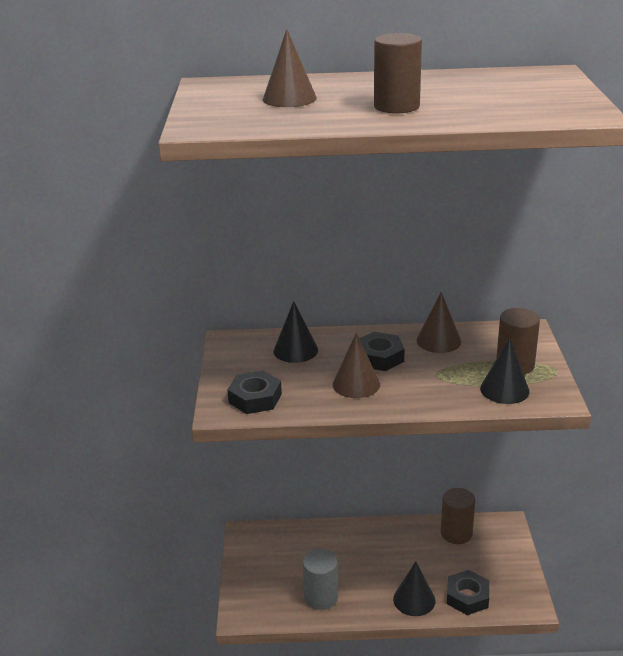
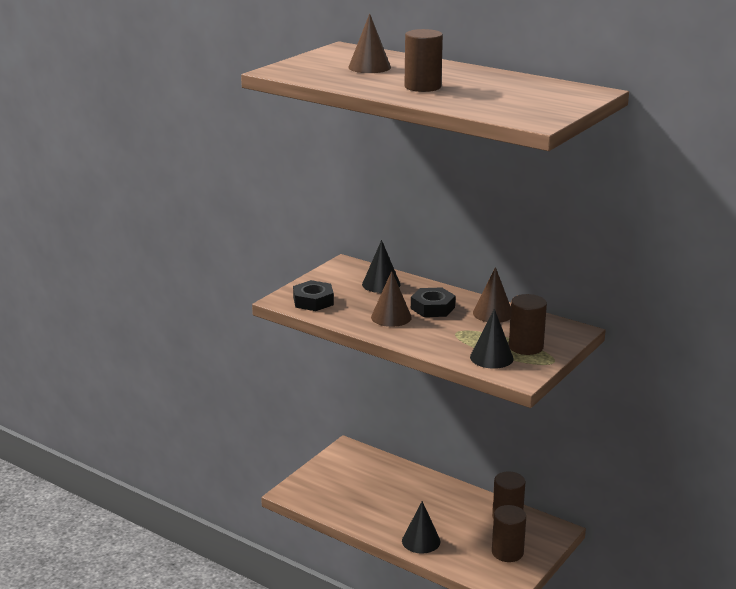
camera: 35 degrees right, 5 degrees down
(321, 597) = (355, 508): grey cylinder -> none
(467, 597) = (464, 558): black nut -> none
(494, 570) = (507, 552): none -> brown cylinder

